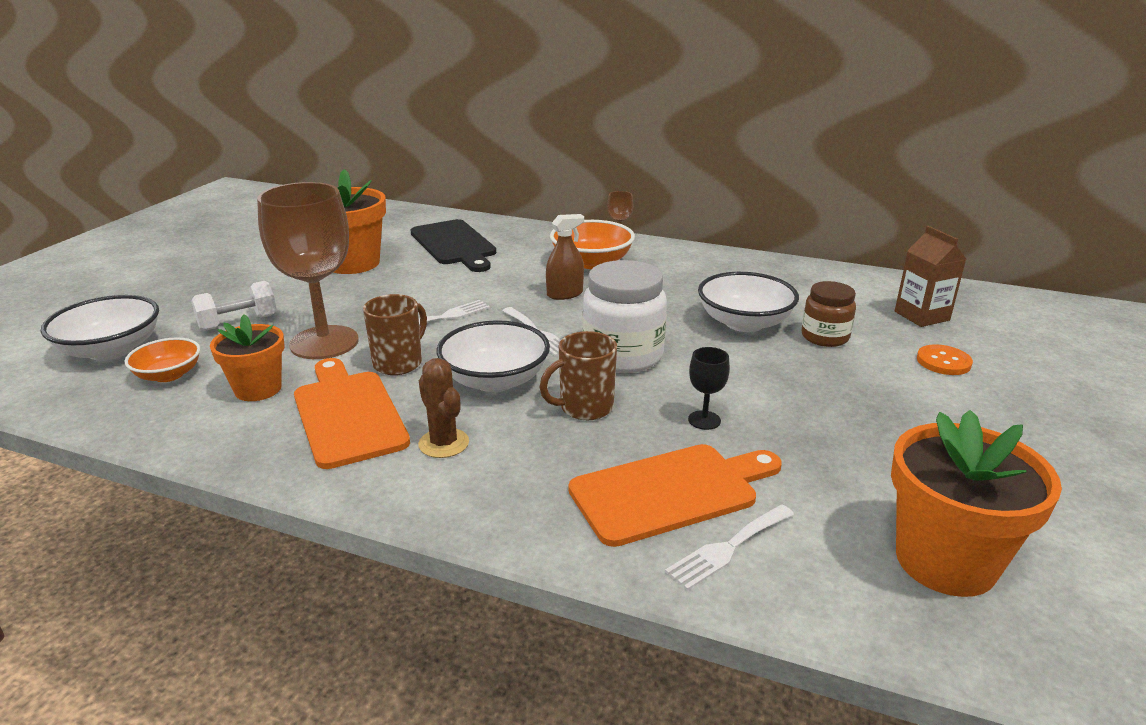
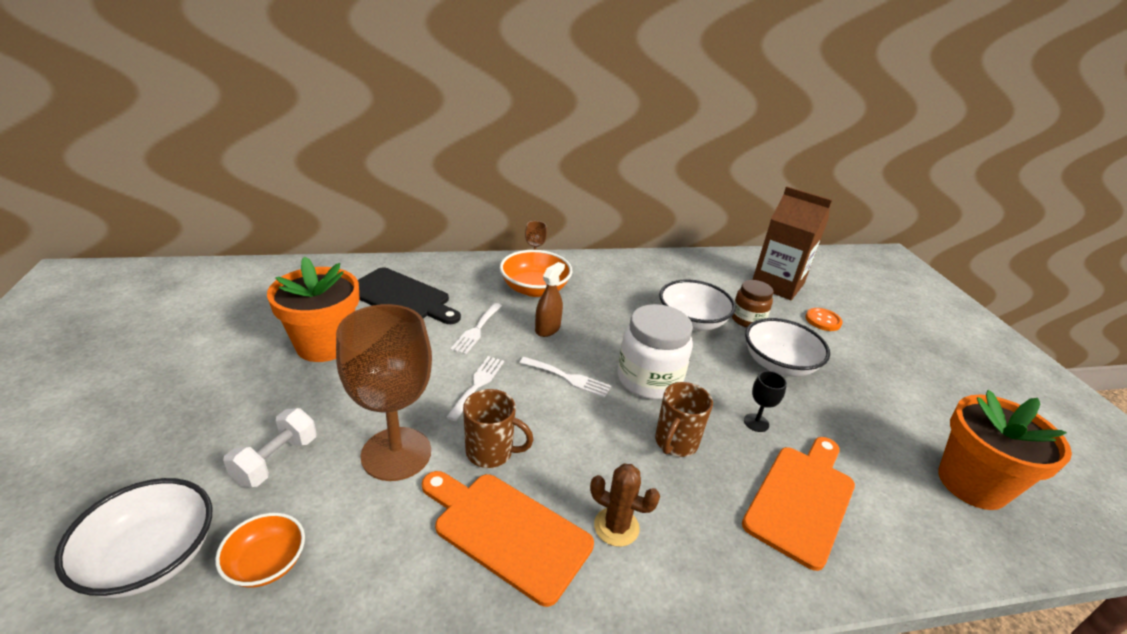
camera: 35 degrees left, 5 degrees up
(258, 389) = (389, 539): orange flower pot -> none
(399, 363) = (491, 452): brown mug -> brown mug turned 105 degrees clockwise
(495, 380) = (586, 440): white bowl -> white bowl (778, 364)
(728, 548) = (877, 533): white fork -> white fork (476, 330)
(921, 316) = (777, 284): brown carton -> brown carton, size x1.60

